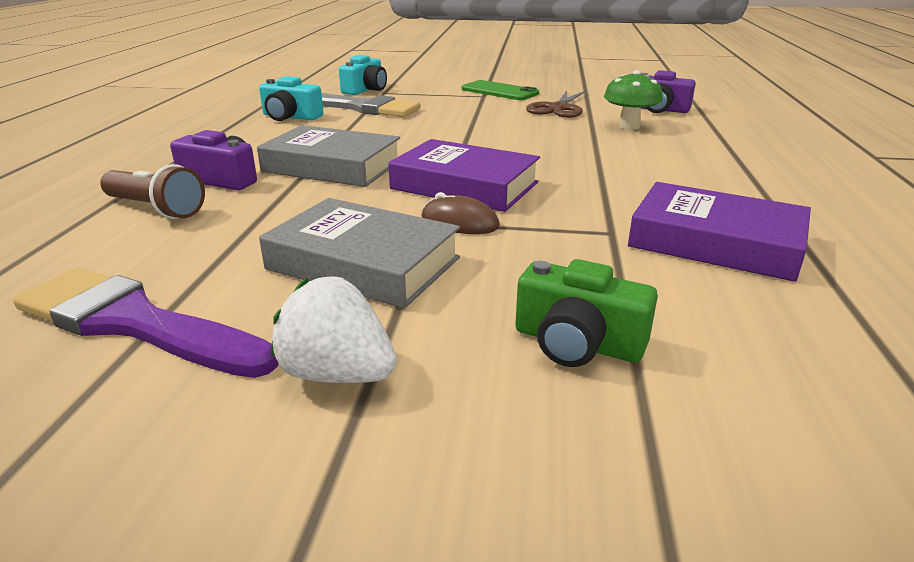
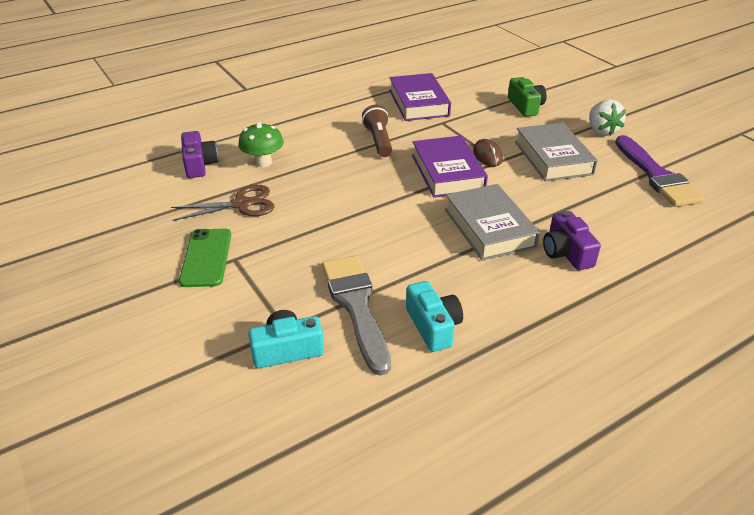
camera: 130 degrees left, 10 degrees up
(156, 209) = (622, 243): brown flashlight -> brown flashlight (378, 141)

